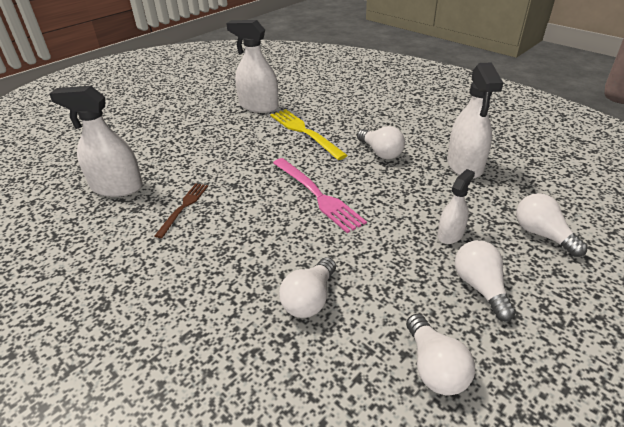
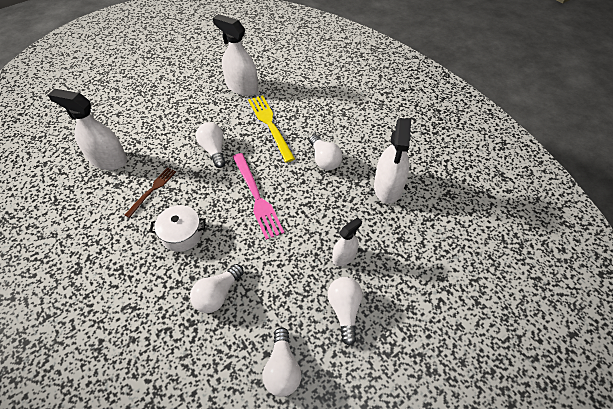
camera: 10 degrees right, 15 degrees up
(237, 244) = (182, 234): none -> white pot
(542, 234) = (416, 271): white light bulb -> white light bulb (214, 150)

